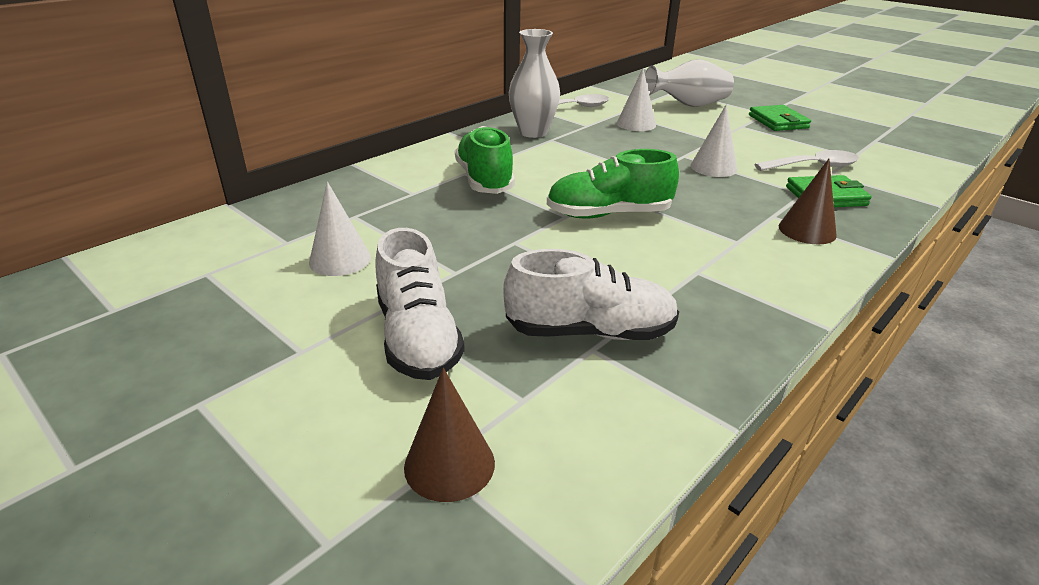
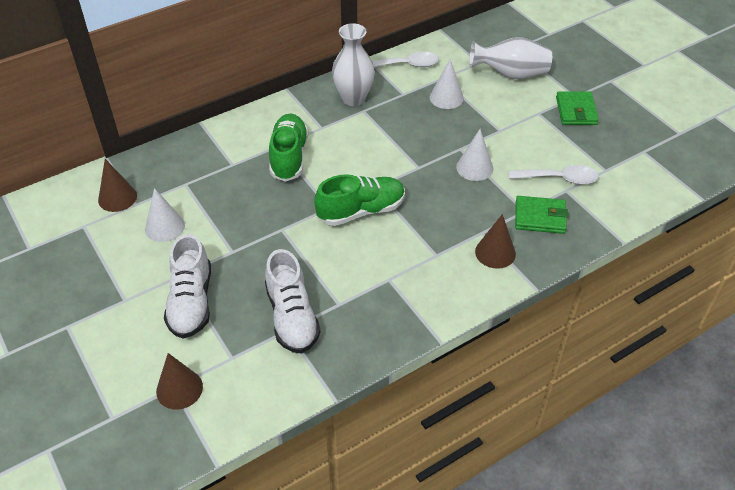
camera: 15 degrees right, 15 degrees up
(255, 239) = (117, 197): none -> brown cone
(590, 332) = (292, 317): white shoe -> white shoe turned 60 degrees clockwise
(609, 214) = (361, 211): green shoe -> green shoe turned 150 degrees clockwise

